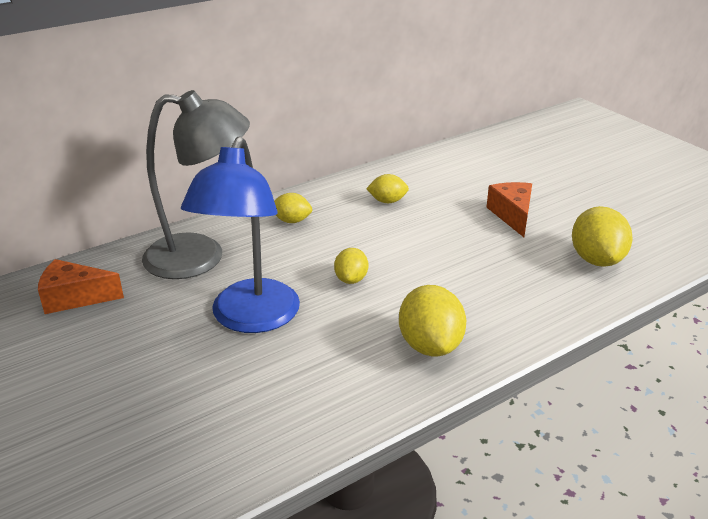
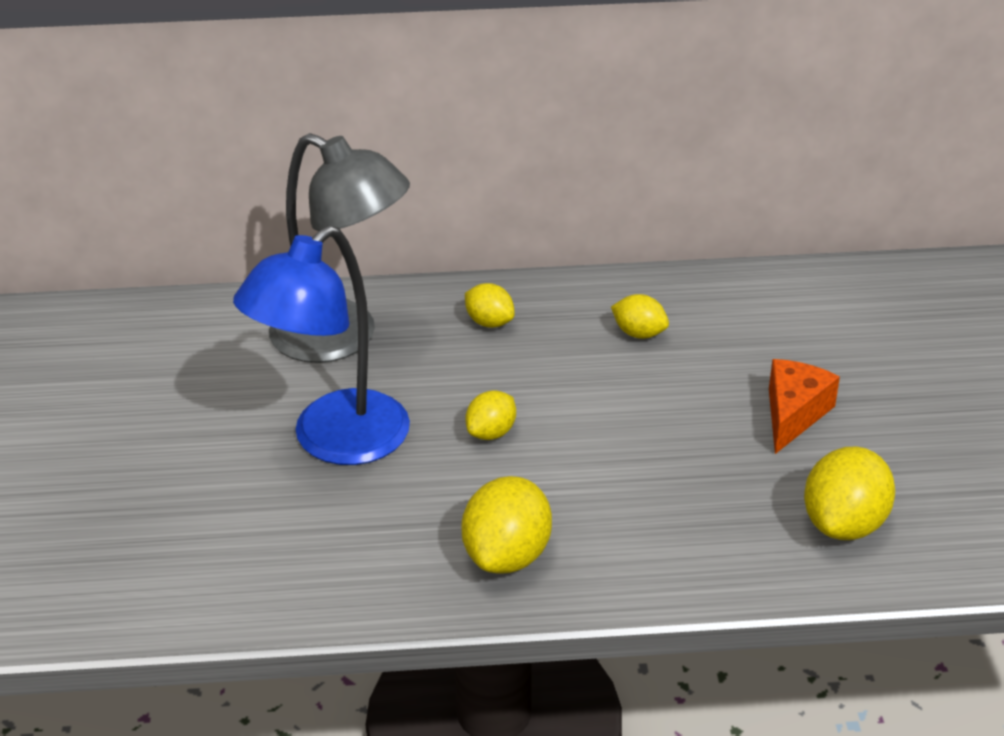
camera: 30 degrees right, 5 degrees up
(74, 298) = (172, 344): orange cheese -> none

